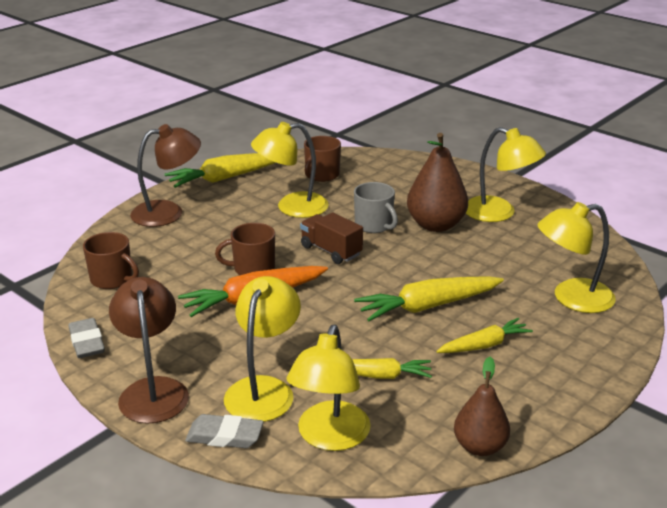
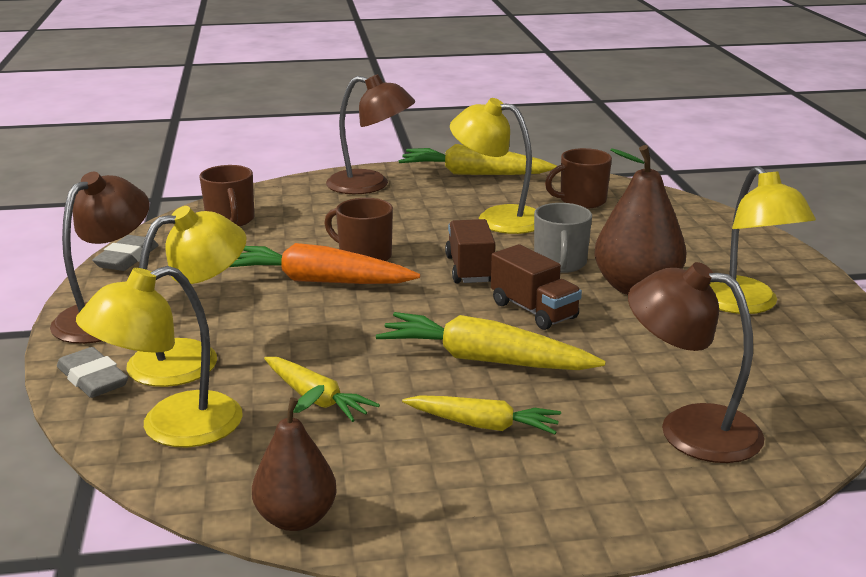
camera: 40 degrees right, 5 degrees down
(406, 263) = (533, 311): none -> brown truck
(571, 298) = (689, 428): yellow lamp -> brown lamp

